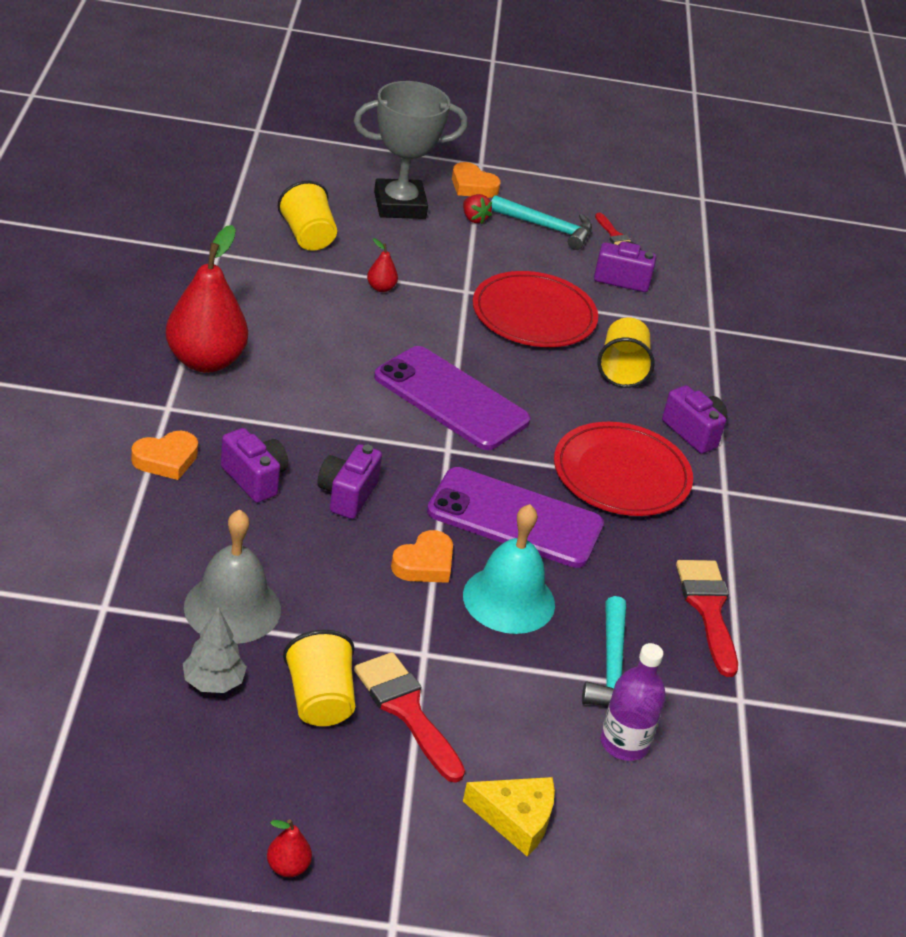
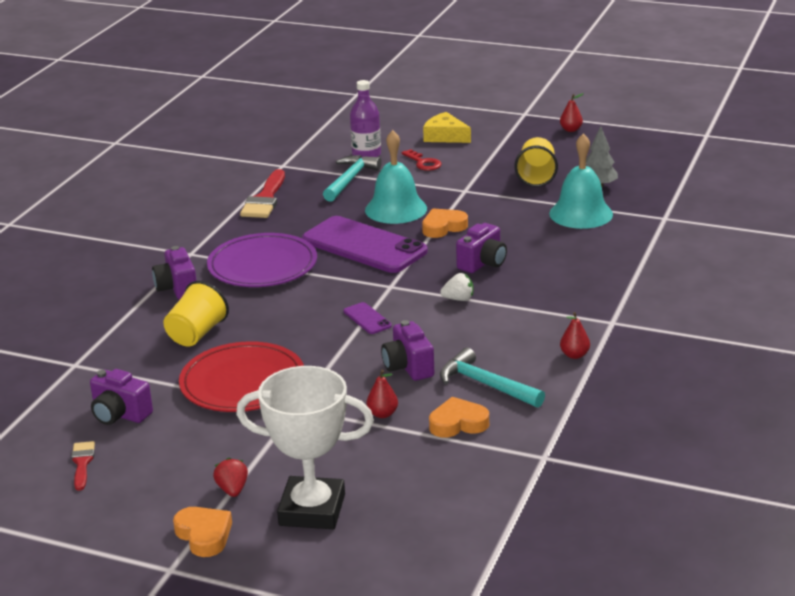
camera: 155 degrees left, 10 degrees down
(166, 459) = (616, 289): orange heart -> orange heart (458, 423)
(205, 361) = (574, 355): red pear -> red pear, size x0.41
(232, 608) = (581, 213): grey bell -> turquoise bell
(254, 479) = (550, 275): purple camera -> purple camera (408, 367)
(307, 237) = (438, 473): yellow cup -> none
(357, 433) = (458, 299): none -> white strawberry
(400, 205) = (312, 510): grey trophy -> white trophy
(406, 710) = (486, 171): red brush -> none
(451, 399) = (367, 319): purple phone -> purple phone, size x0.41
(519, 726) = (423, 163): none -> red key
(547, 228) = (154, 475): turquoise hammer -> turquoise hammer (486, 385)
(621, 474) = (262, 265): red plate -> purple plate

